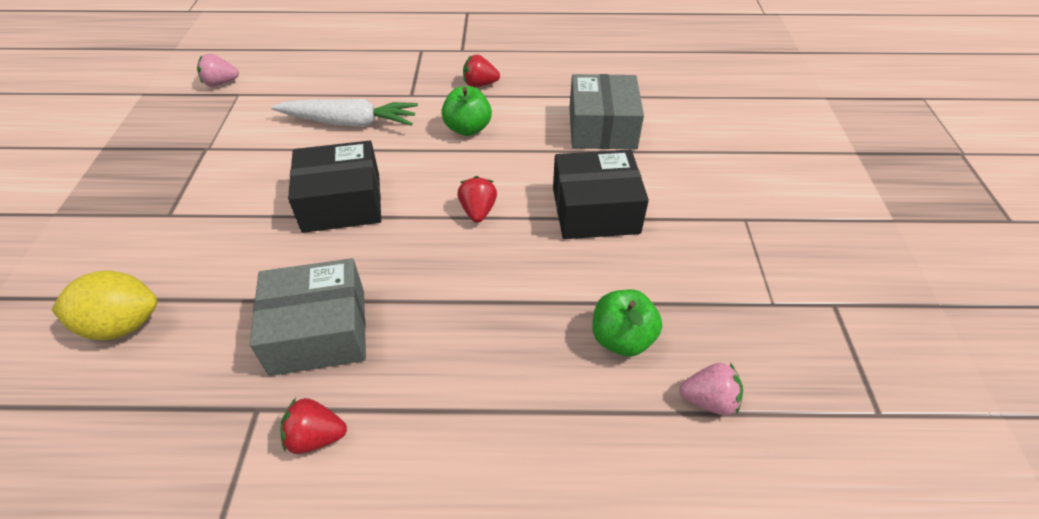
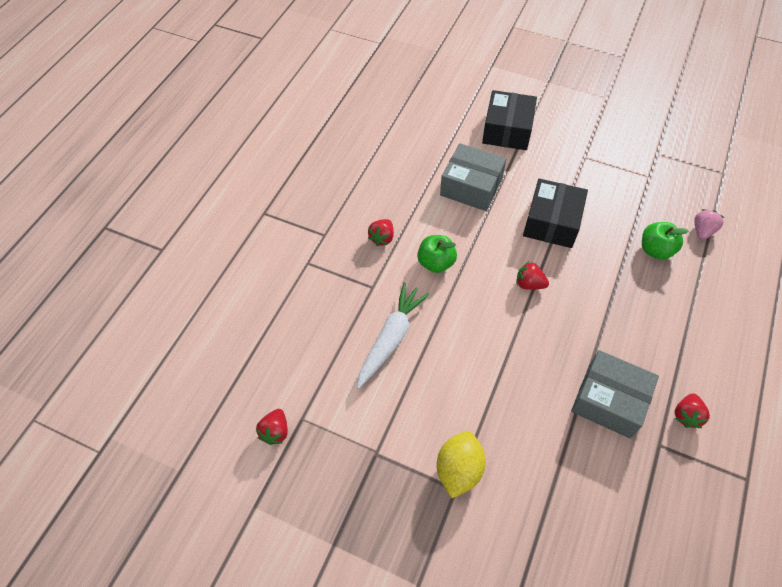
camera: 65 degrees left, 10 degrees up
(122, 325) = (568, 525): yellow lemon -> yellow lemon (459, 469)
(221, 83) = (275, 431): pink strawberry -> red strawberry
(319, 332) = (609, 400): grey box -> grey box turned 75 degrees counterclockwise
(342, 202) = (489, 363): black box -> black box (507, 130)

